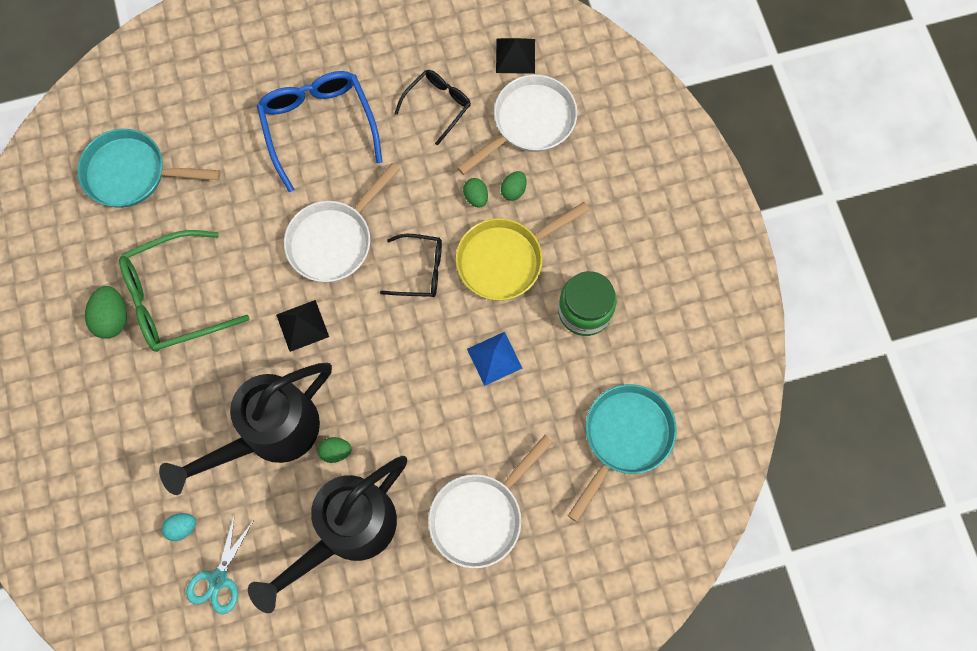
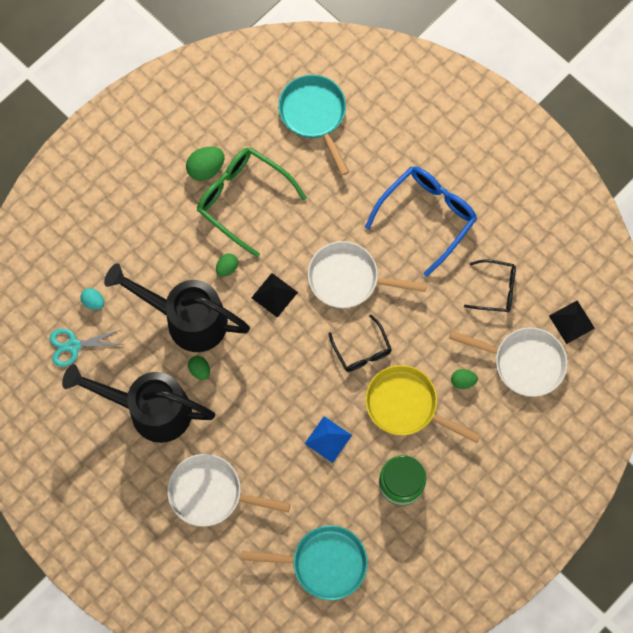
camera: 60 degrees right, 0 degrees up
(476, 197) = (441, 357): green egg -> green egg (227, 268)

